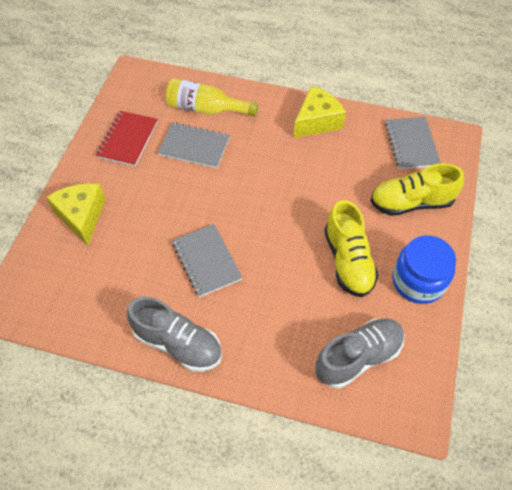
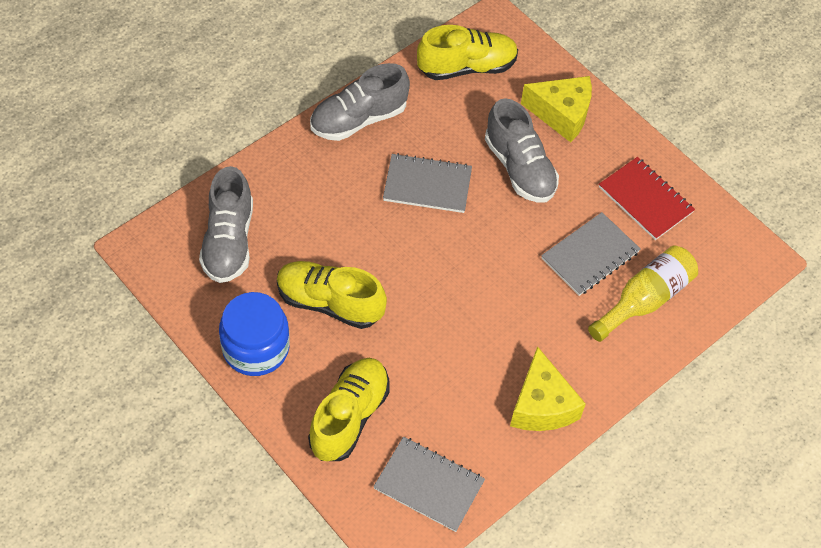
camera: 120 degrees right, 0 degrees up
(71, 300) = (467, 67): none -> yellow shoe
(150, 216) = (519, 168): none -> grey shoe

